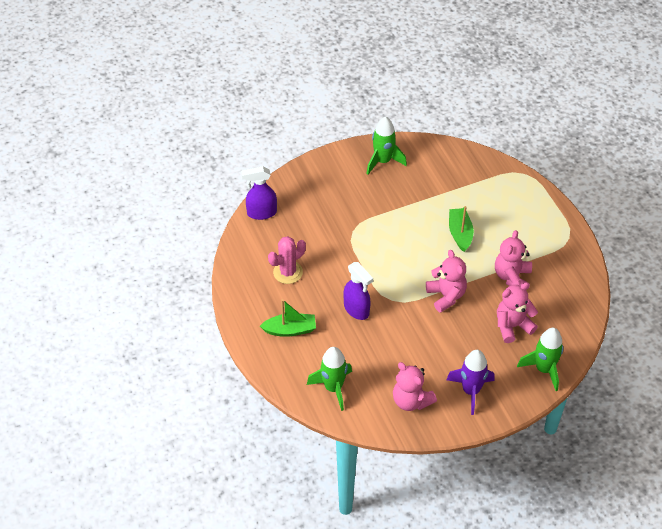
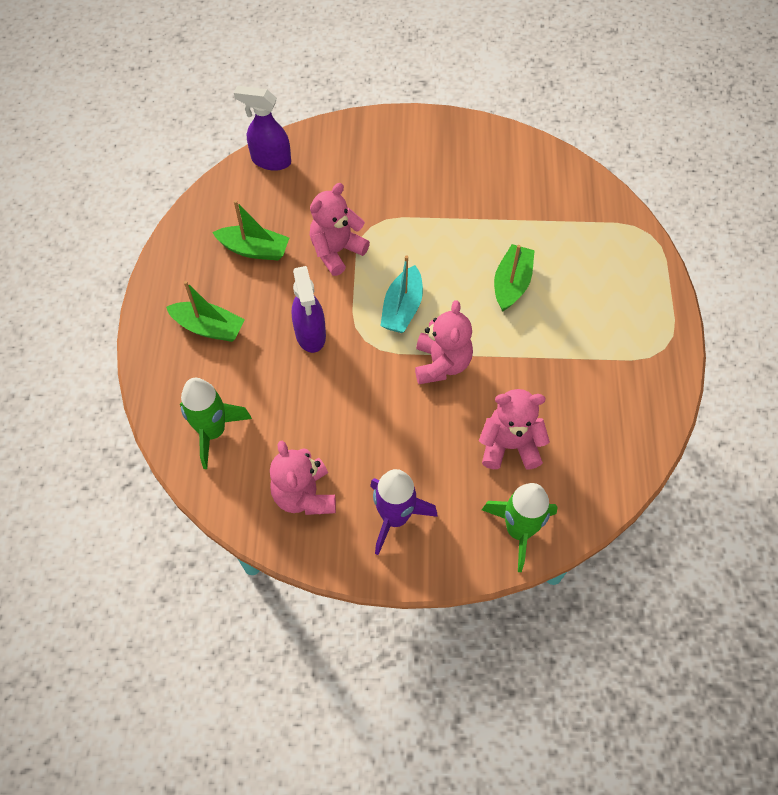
camera: 25 degrees right, 10 degrees up
(288, 272) = (254, 250): pink cactus -> green boat
(383, 161) = (465, 149): green rocket -> none
(403, 273) = (402, 308): none -> turquoise boat
(511, 276) = (549, 372): pink teddy bear -> pink teddy bear (336, 251)

